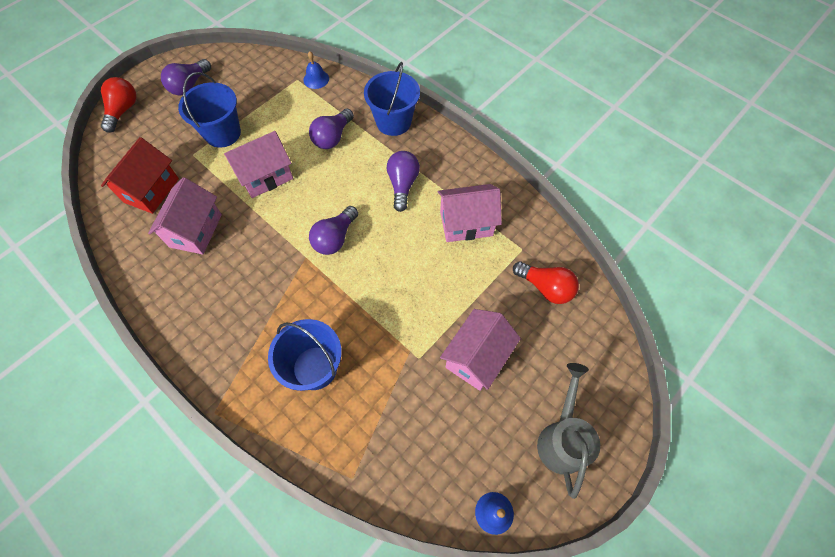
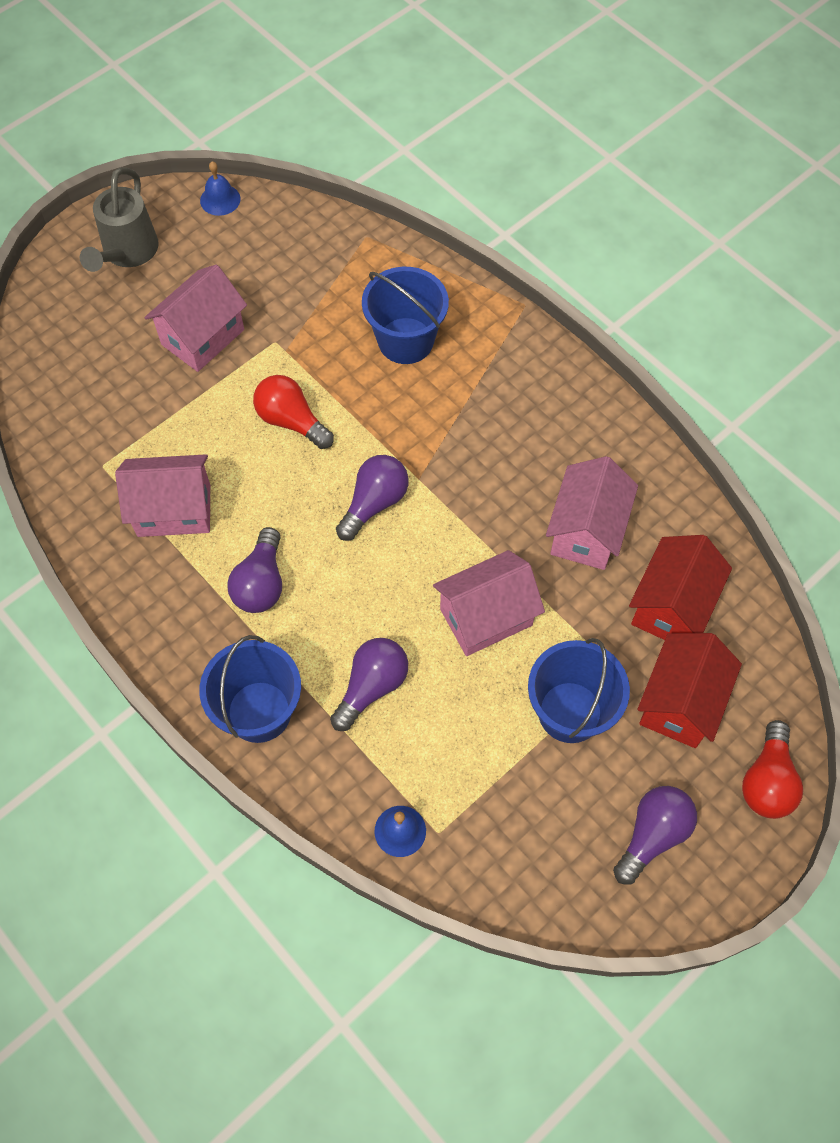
camera: 175 degrees left, 0 degrees up
(160, 142) = (680, 702): none -> red house
(545, 287) = (87, 411): red light bulb -> red light bulb (291, 421)

